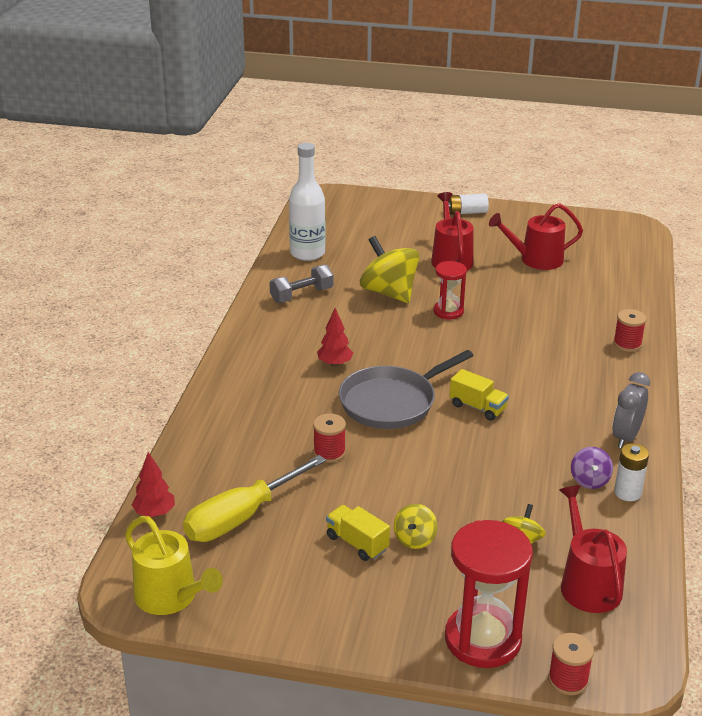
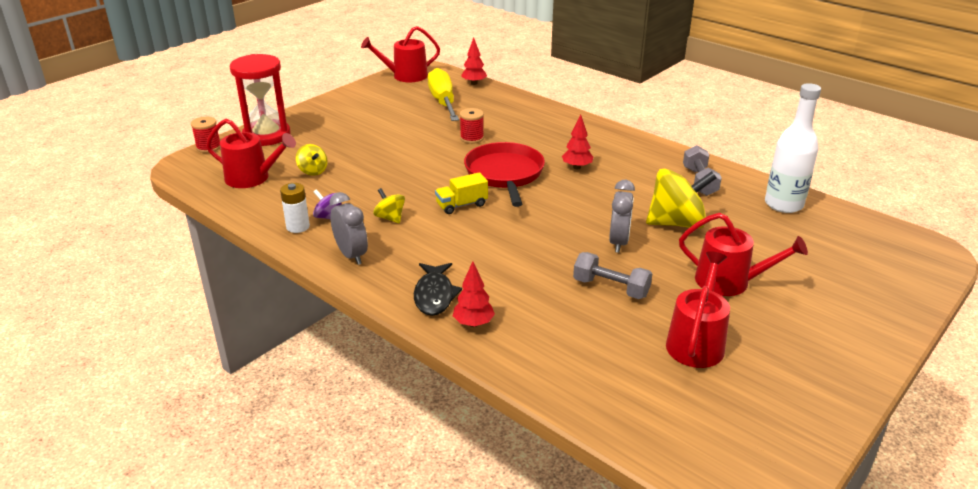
camera: 120 degrees right, 0 degrees up
(170, 597) = (405, 76): yellow watering can -> red watering can
(357, 543) = (381, 125): yellow truck -> none
(391, 402) = (505, 174): grey pan -> red pan
(414, 539) = (361, 141): yellow spinning top -> yellow spinning top (390, 218)
(448, 311) = (619, 242): red hourglass -> grey clock
(467, 212) = (856, 340): white battery -> none
(515, 301) = (611, 288): none -> grey dumbbell
(620, 372) = (434, 295): none -> black fish
(627, 344) = (473, 323): red spool -> red tree

